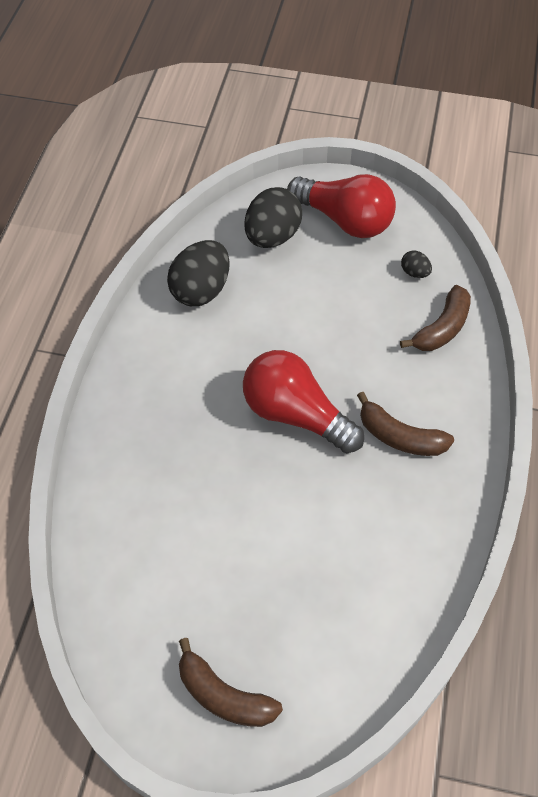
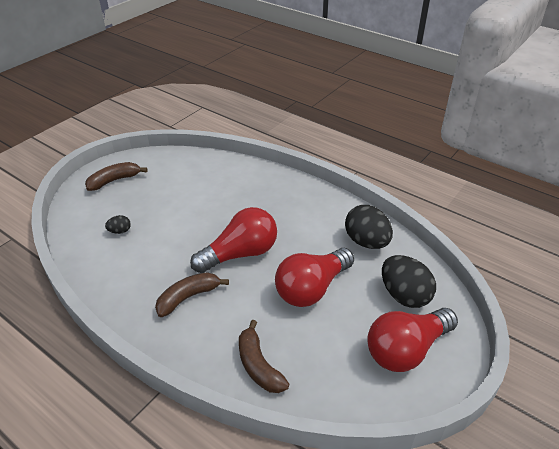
camera: 115 degrees right, 15 degrees down
(310, 319) = (312, 288): none -> red light bulb
(414, 273) = (325, 374): black egg -> black egg (120, 231)

